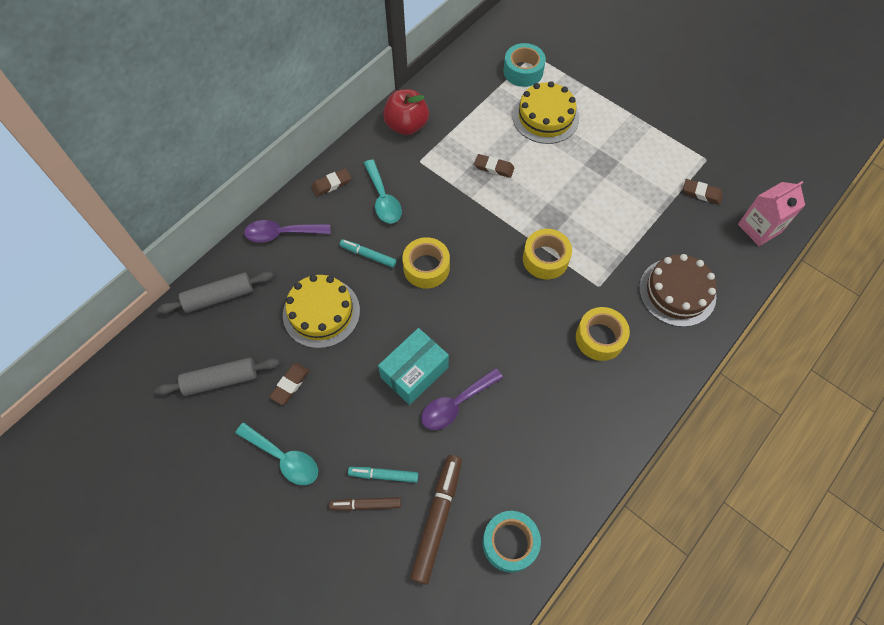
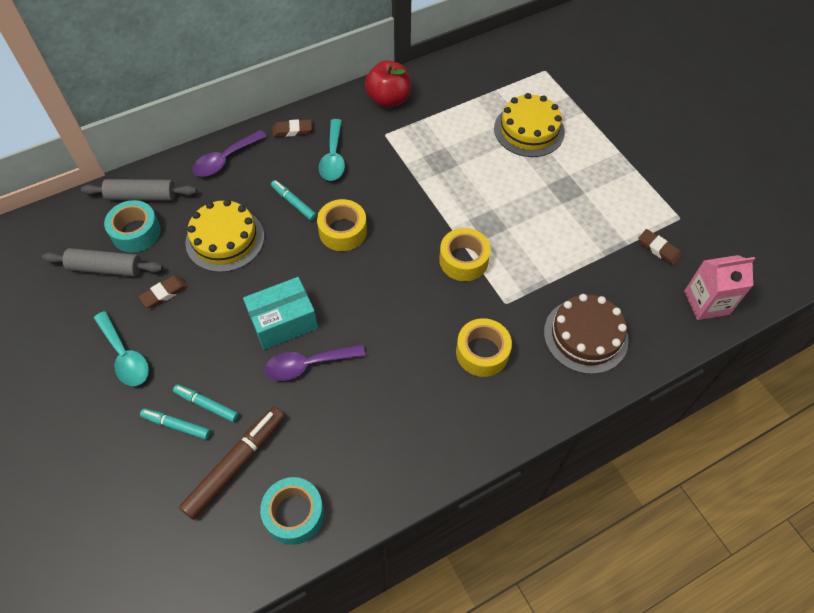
camera: 20 degrees right, 5 degrees down
(282, 233) = (225, 159): purple spoon -> purple spoon turned 60 degrees counterclockwise
(366, 505) = (176, 425): brown marker -> turquoise marker
(494, 168) = (454, 161): brown eraser -> none
(523, 71) = (527, 83): turquoise tape -> turquoise tape (136, 232)

